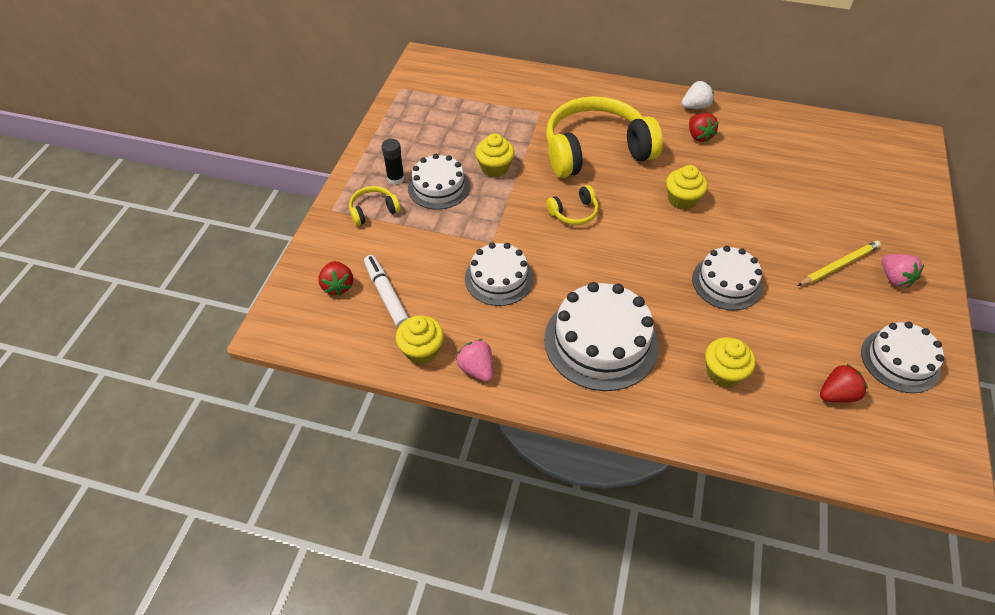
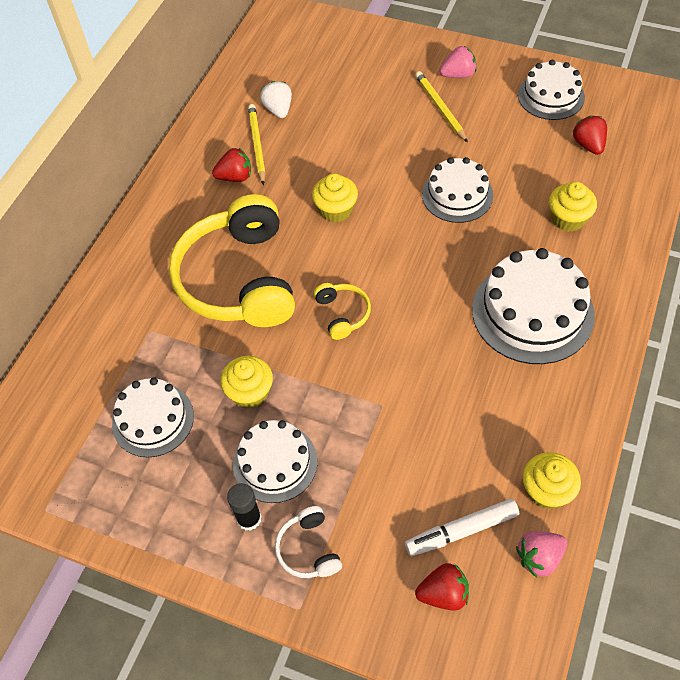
camera: 80 degrees left, 5 degrees up
(373, 210) = (308, 549): yellow headphones -> white headphones
(477, 369) = (571, 433): pink strawberry -> pink strawberry (539, 557)
(499, 278) = (440, 401): white cake -> white cake (153, 419)
(695, 106) = (183, 171): white strawberry -> white strawberry (278, 110)
(739, 145) = (257, 145): none -> yellow pencil

